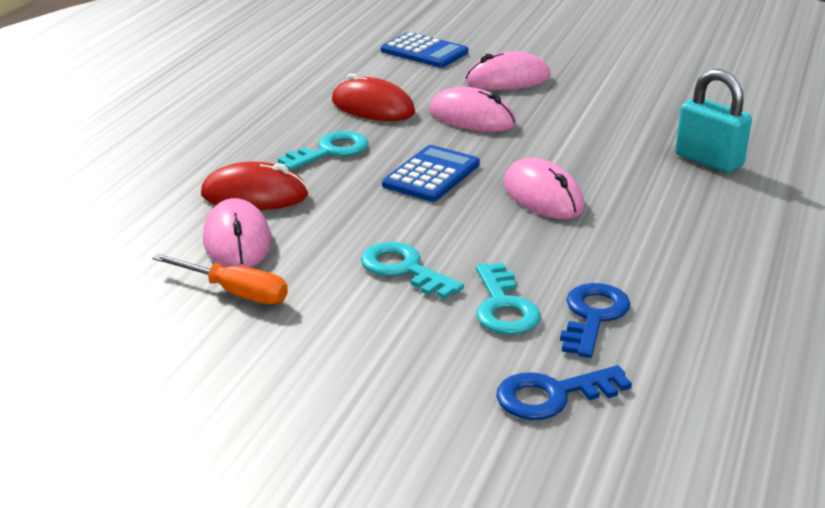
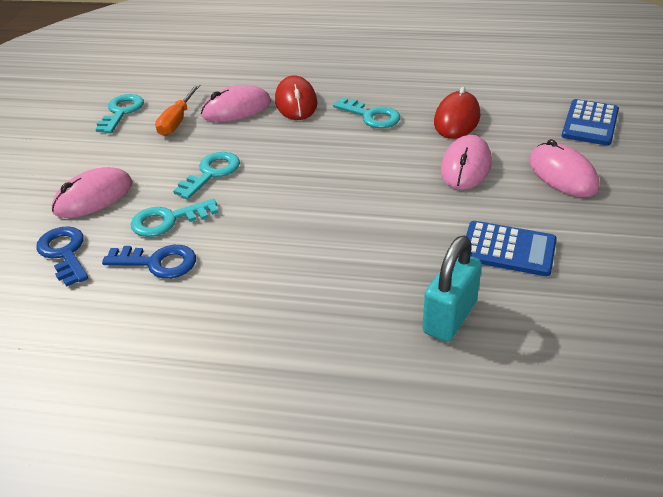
camera: 80 degrees right, 10 degrees up
(160, 348) = (121, 112): none -> turquoise key
(431, 175) = (351, 163): blue calculator -> blue calculator (508, 249)
(542, 196) = (336, 220): pink mouse -> pink mouse (93, 197)

